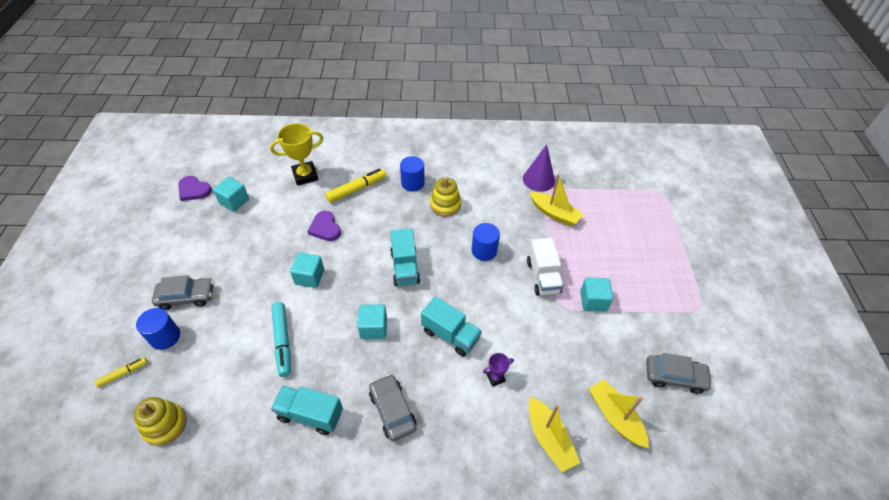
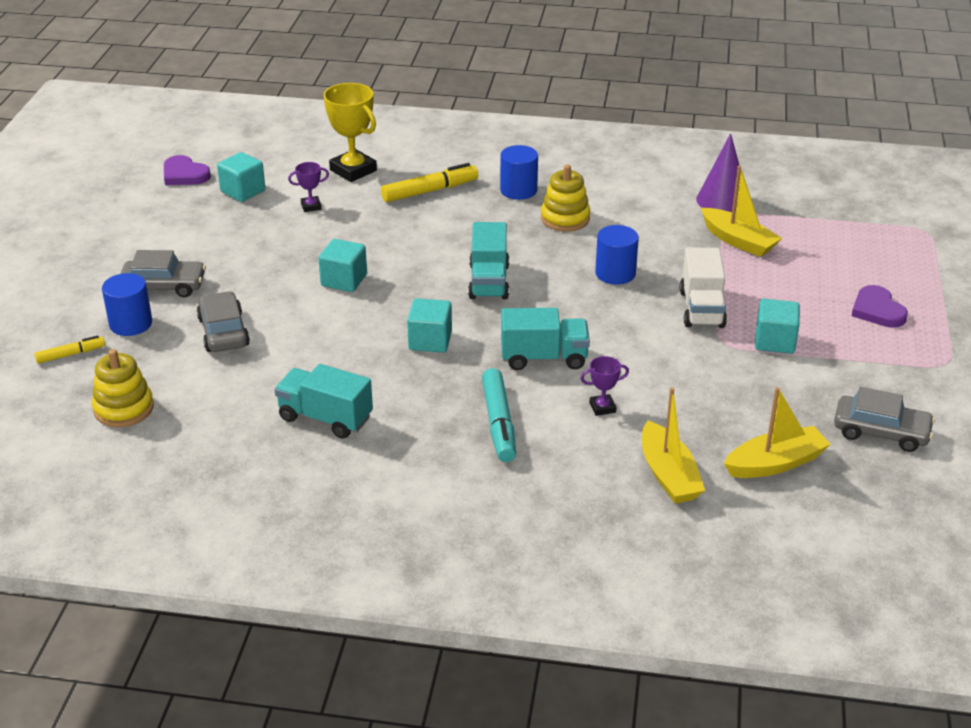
camera: 10 degrees right, 15 degrees down
(281, 211) = (311, 206): none -> purple trophy
(282, 341) = (296, 343): turquoise marker -> turquoise marker (499, 423)
(305, 175) = (353, 170): yellow trophy -> yellow trophy turned 60 degrees clockwise
(325, 228) = (375, 230): purple heart -> purple heart (877, 310)
(392, 410) = (443, 425): grey car -> grey car (223, 332)
(450, 335) = (544, 358): turquoise truck -> turquoise truck turned 45 degrees counterclockwise
(615, 417) = (775, 463): yellow boat -> yellow boat turned 90 degrees clockwise

